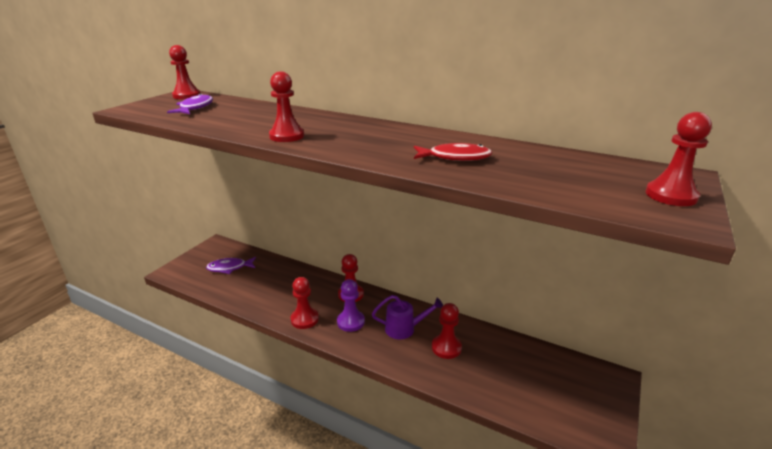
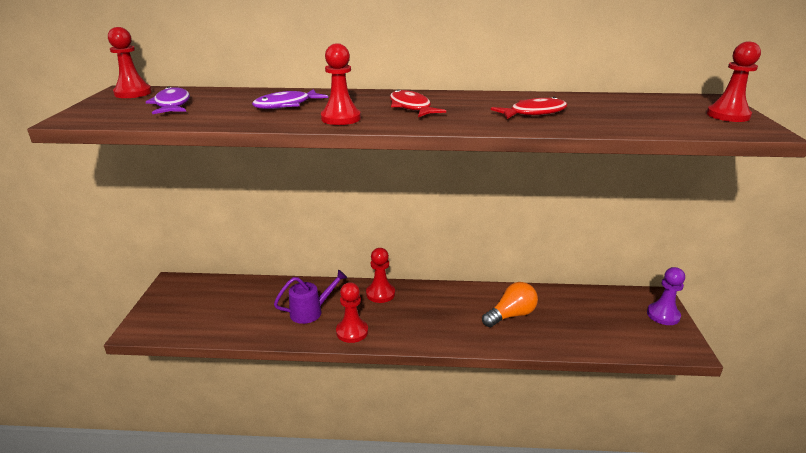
camera: 25 degrees left, 0 degrees up
(229, 268) = (215, 304): purple fish -> purple fish (286, 105)
(350, 322) = (402, 320): purple pawn -> purple pawn (663, 315)
(355, 135) = (411, 107): none -> red fish
(404, 329) = (460, 310): purple watering can -> purple watering can (311, 311)
(446, 347) = (511, 315): red pawn -> orange light bulb

